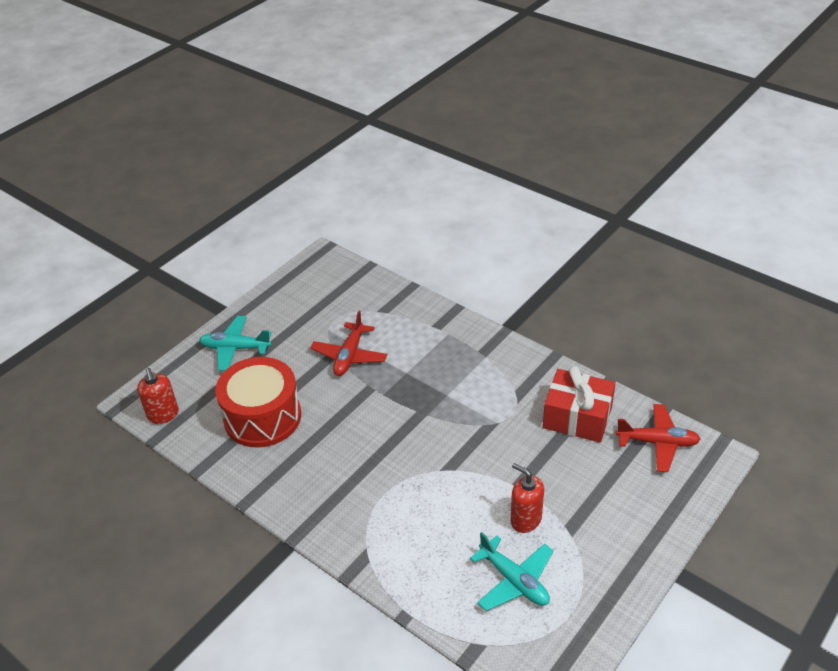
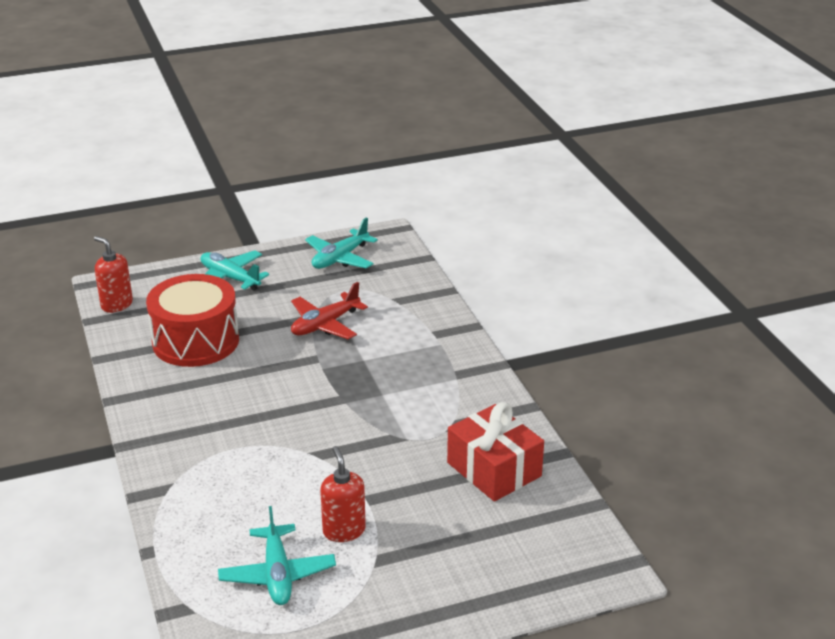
camera: 30 degrees right, 10 degrees down
(163, 415) = (116, 304): red soap dispenser -> red soap dispenser turned 120 degrees clockwise
(306, 293) = (340, 258): none -> turquoise plane
(657, 442) = (556, 529): red plane -> none

